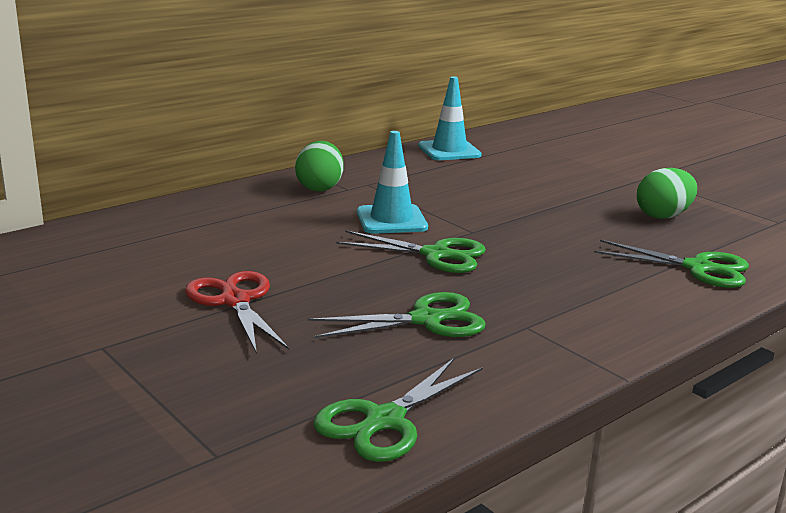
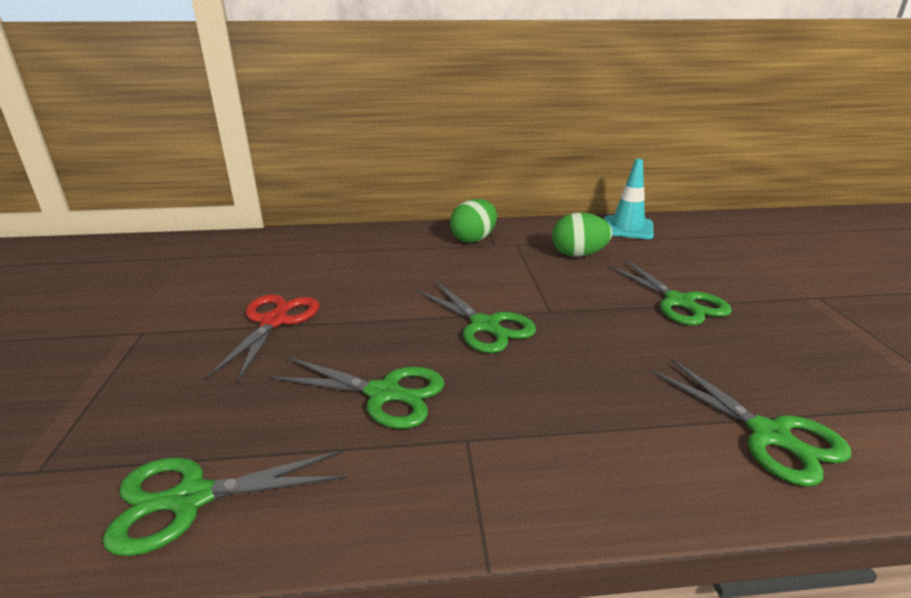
camera: 35 degrees right, 5 degrees up
(391, 220) = (492, 281): turquoise traffic cone -> none
(559, 202) = (679, 302): none -> green scissors
(663, 216) = (792, 349): green egg -> green egg (578, 255)

